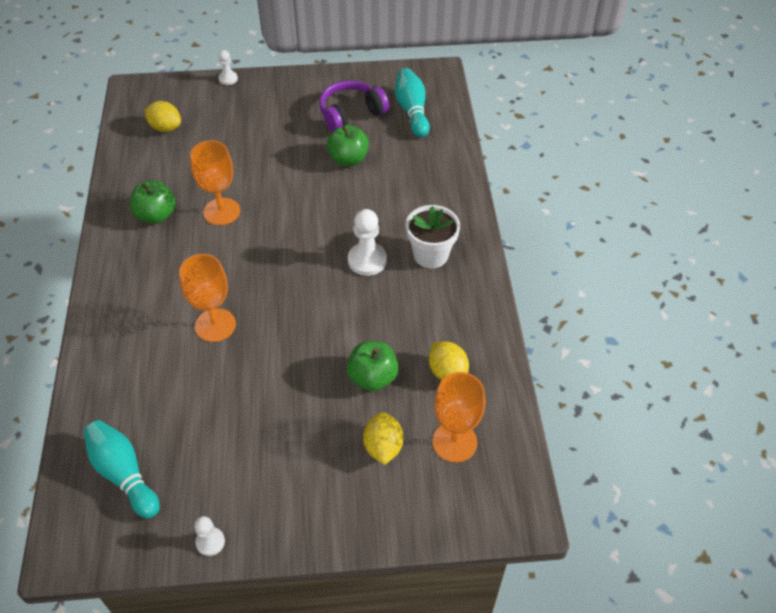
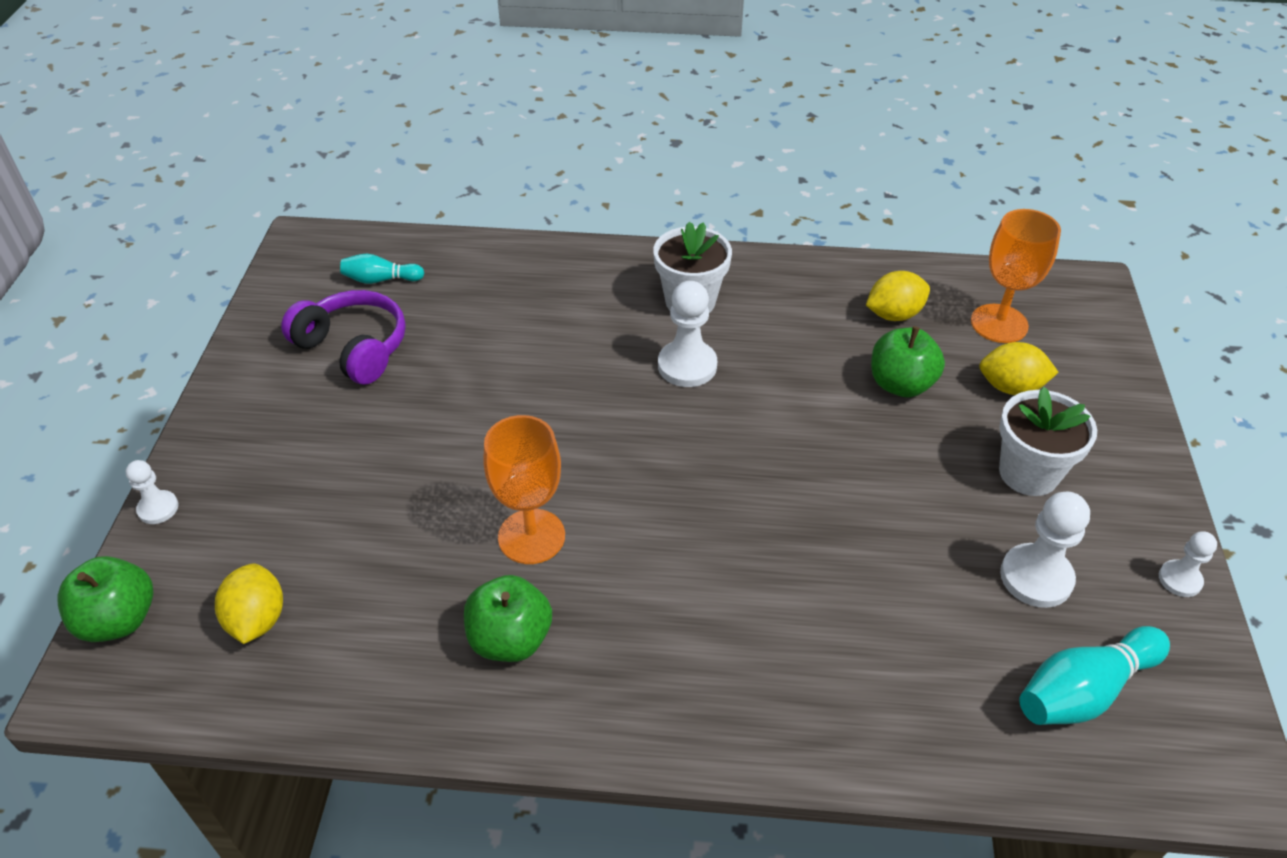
camera: 80 degrees left, 5 degrees down
(165, 128) = (257, 619): yellow lemon -> yellow lemon turned 45 degrees counterclockwise
(207, 453) = (1036, 577): none -> white pawn
(215, 325) = (791, 557): orange goblet -> none
(297, 454) = (1028, 473): none -> white flower pot
(348, 159) = (462, 362): green apple -> green apple (119, 620)
(351, 114) = (353, 348): purple headphones -> purple headphones turned 150 degrees clockwise
(412, 111) = (381, 280): turquoise bowling pin -> turquoise bowling pin, size x0.60

